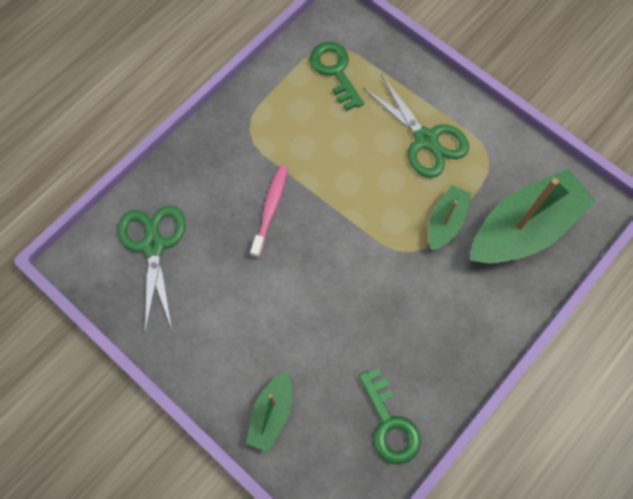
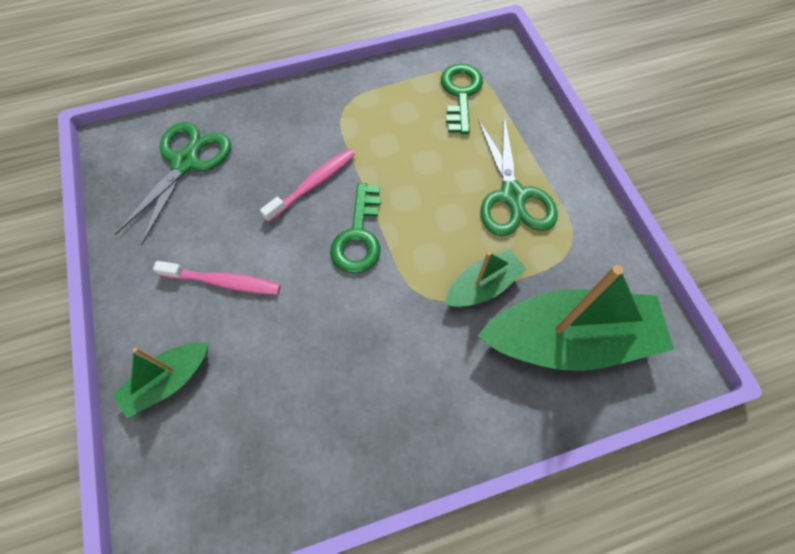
camera: 30 degrees right, 5 degrees down
(257, 322) = (224, 282): none -> pink toothbrush
(390, 424) = (279, 469): green key -> green key (359, 236)

